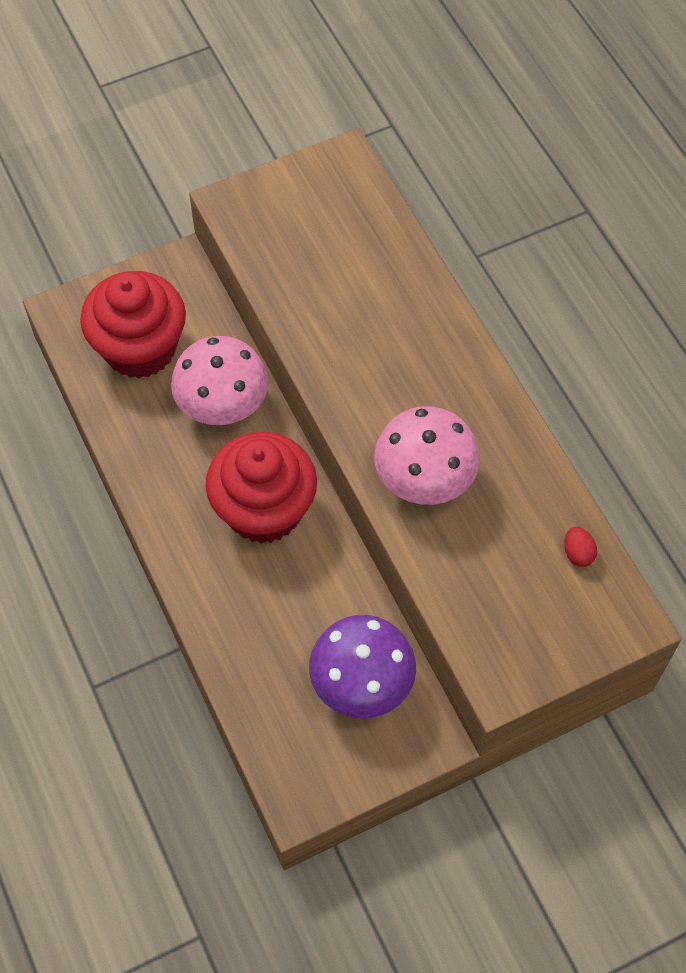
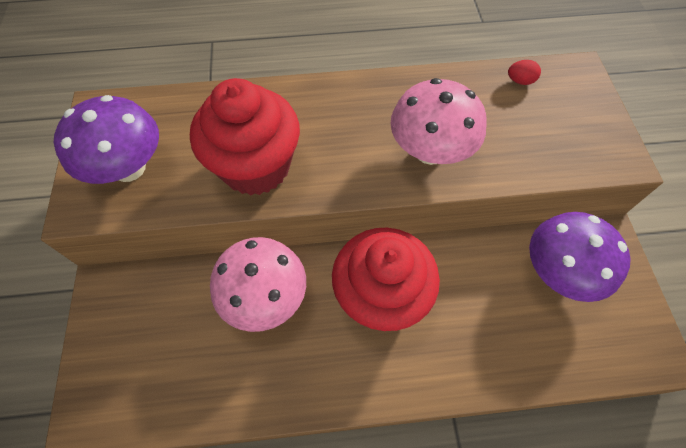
camera: 70 degrees left, 0 degrees up
(140, 348) = (169, 353): red cupcake -> red cupcake (256, 166)
(288, 220) = (129, 168): none -> purple mushroom

